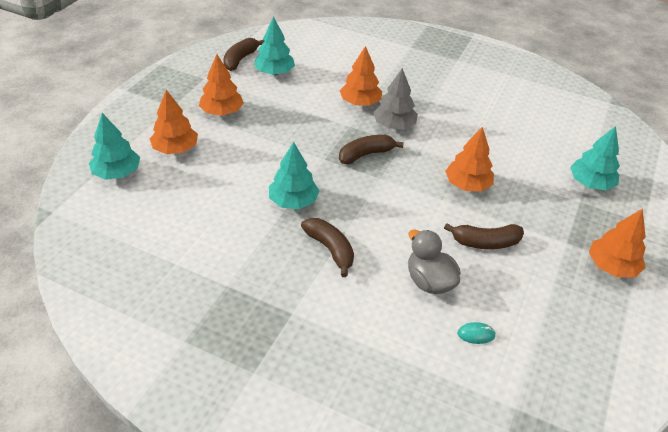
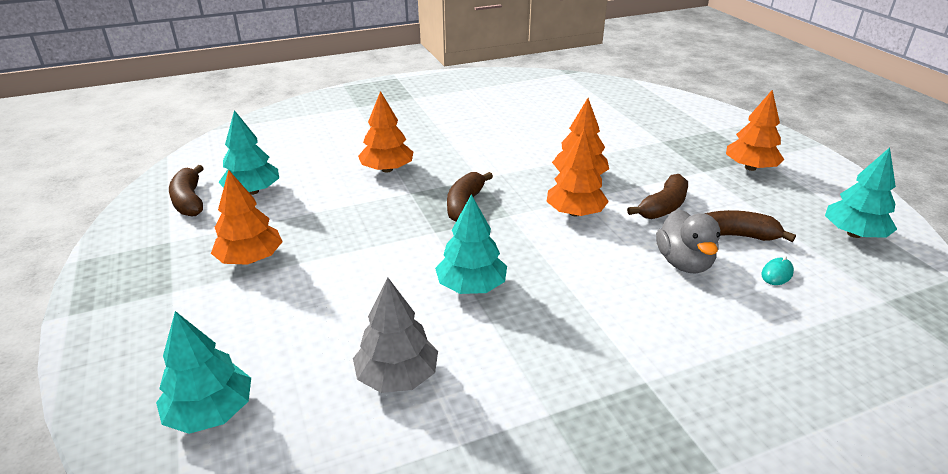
camera: 45 degrees left, 10 degrees down
(175, 149) = (252, 330): orange tree -> orange tree (575, 213)
(330, 249) = (575, 300): brown banana -> brown banana (735, 236)
(394, 125) = (448, 169): grey tree -> grey tree (397, 376)
(429, 281) = (684, 263): grey duck -> grey duck turned 105 degrees counterclockwise
(590, 183) = (646, 126): turquoise tree -> turquoise tree (854, 234)

